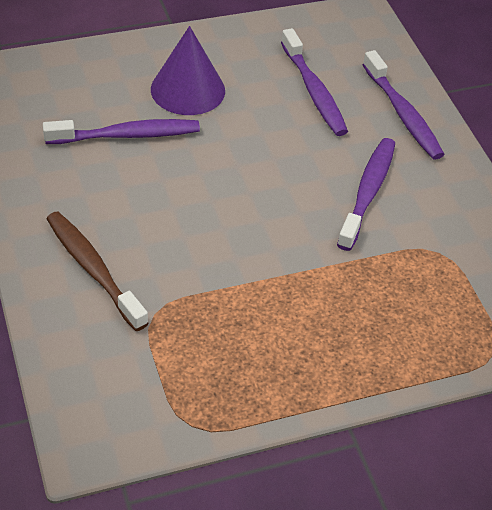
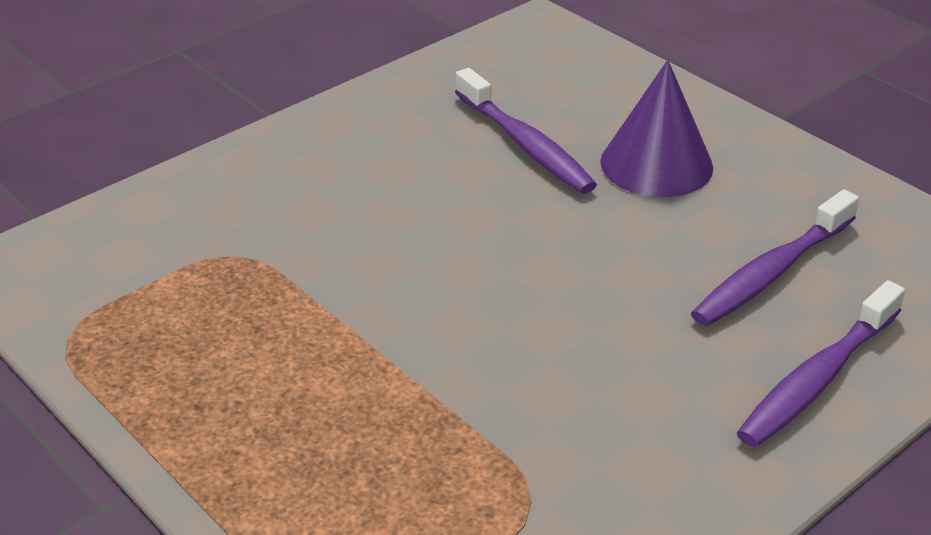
camera: 70 degrees right, 10 degrees down
(93, 269) = (279, 189): brown toothbrush -> none
(368, 192) = (601, 385): purple toothbrush -> none

